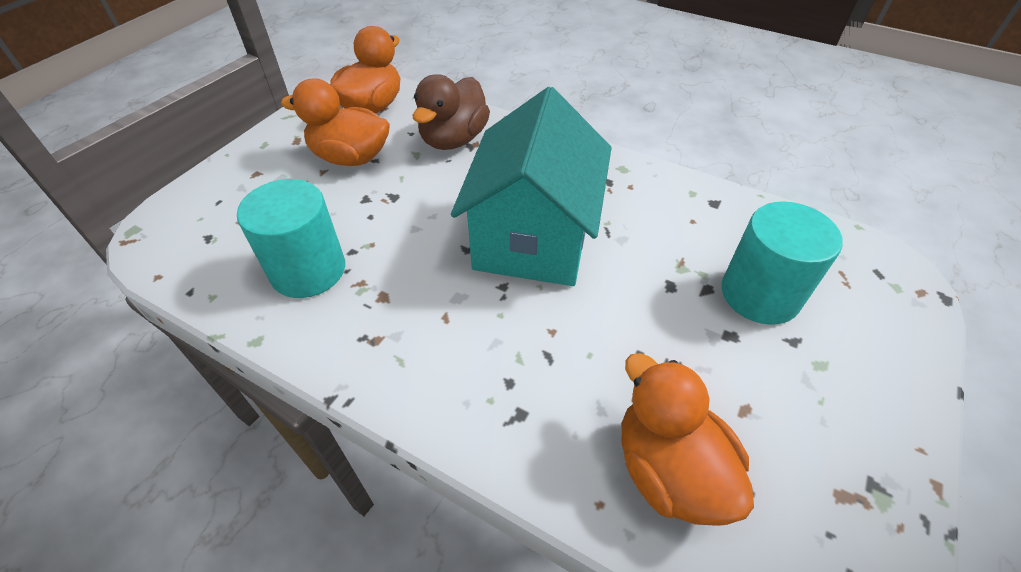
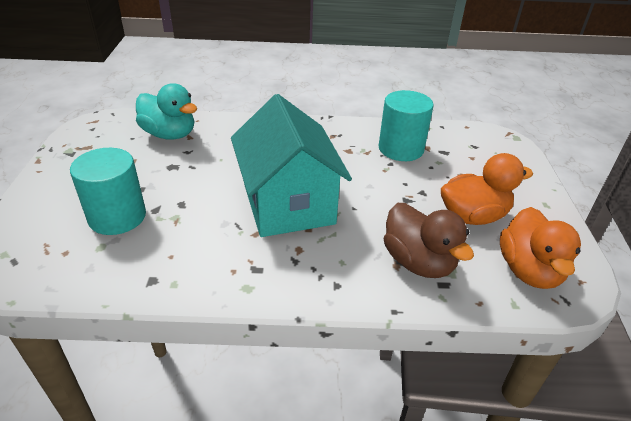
camera: 150 degrees right, 10 degrees down
(453, 139) = (418, 262): brown duck -> brown duck turned 150 degrees clockwise
(669, 469) = (169, 134): orange duck -> turquoise duck

